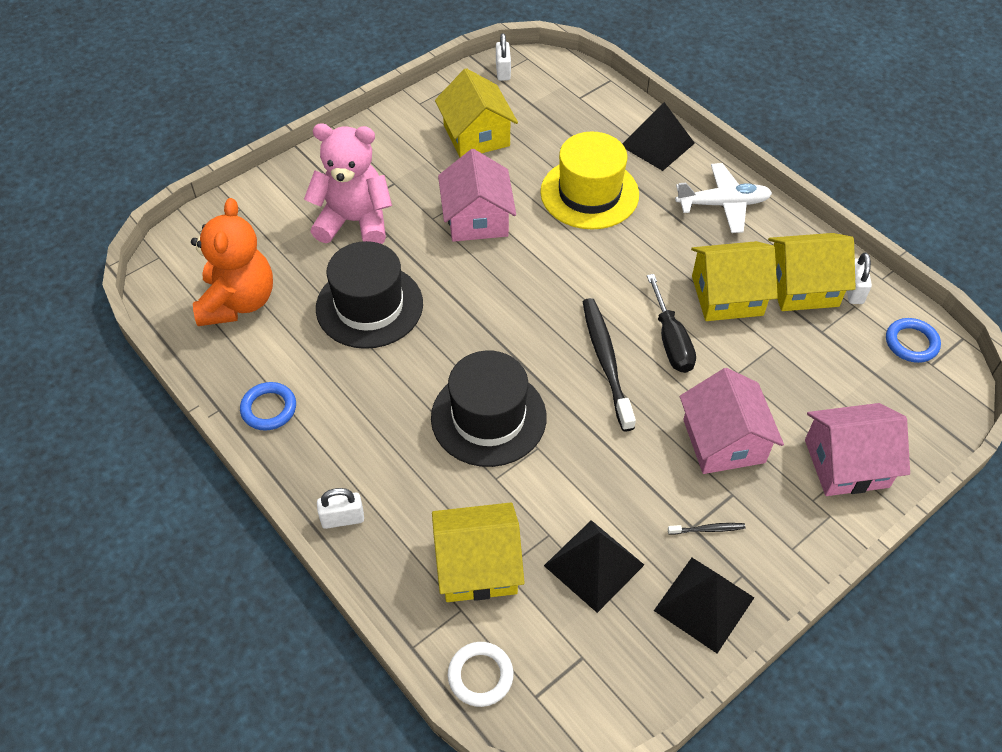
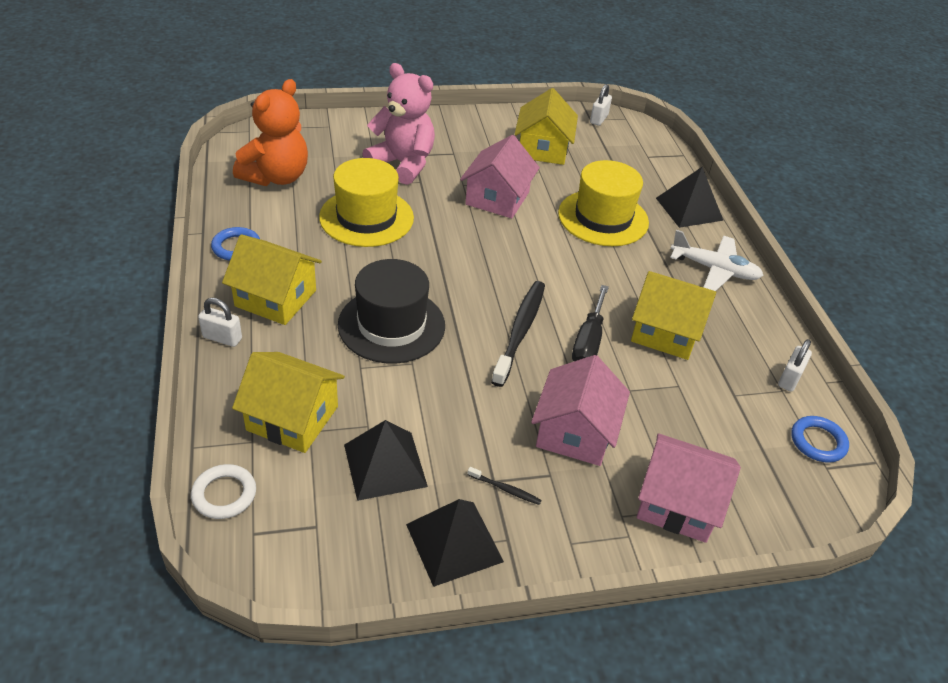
camera: 25 degrees right, 10 degrees down
(369, 306) = (366, 217): black hat -> yellow hat
(802, 286) = (742, 355): yellow house -> yellow house (275, 298)

